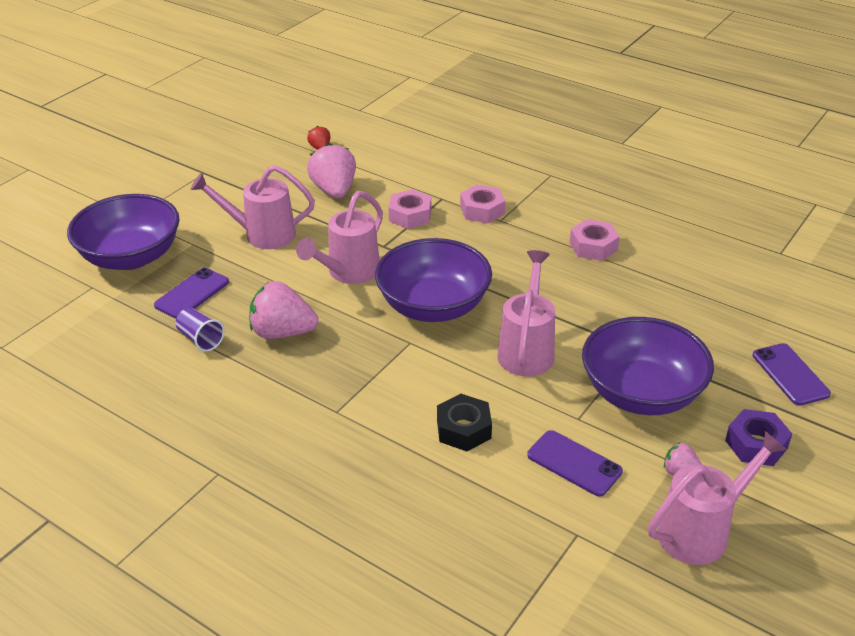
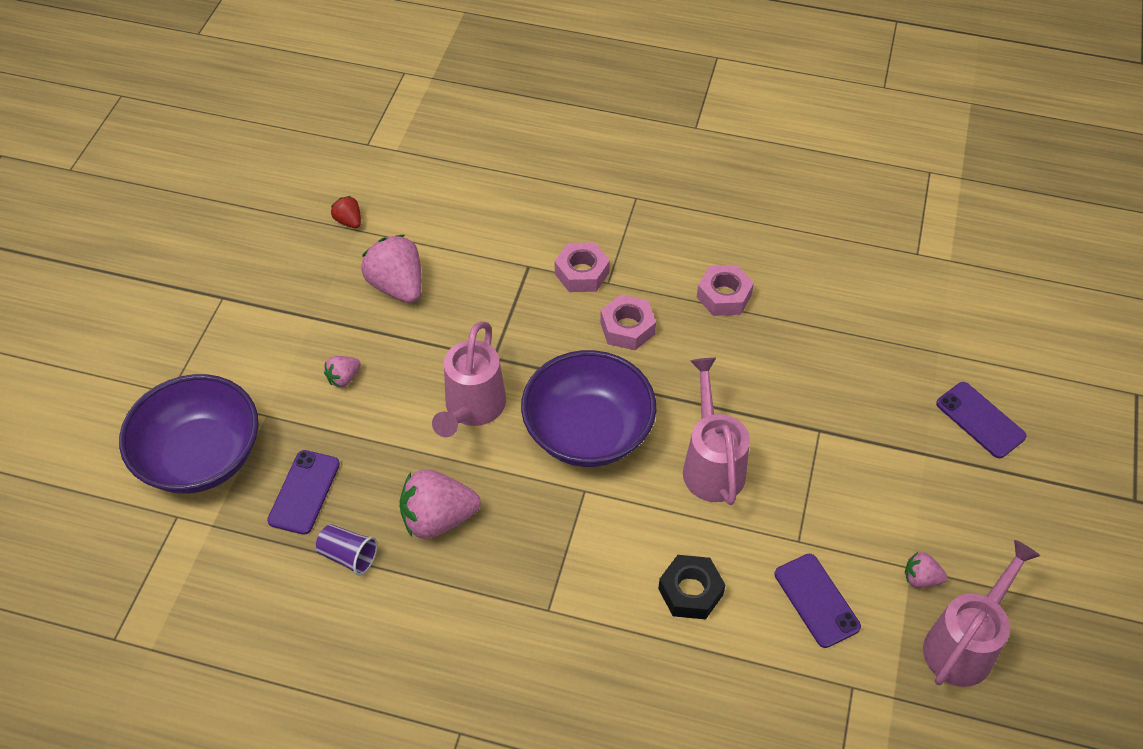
camera: 20 degrees left, 15 degrees up
(262, 234) = (344, 378): pink watering can -> pink strawberry
(410, 215) = (503, 302): pink nut -> pink nut (627, 328)
(574, 463) = (816, 600): purple phone -> purple phone turned 45 degrees clockwise
(641, 393) = (848, 488): purple bowl -> none
(756, 444) = (978, 520): purple nut -> none

